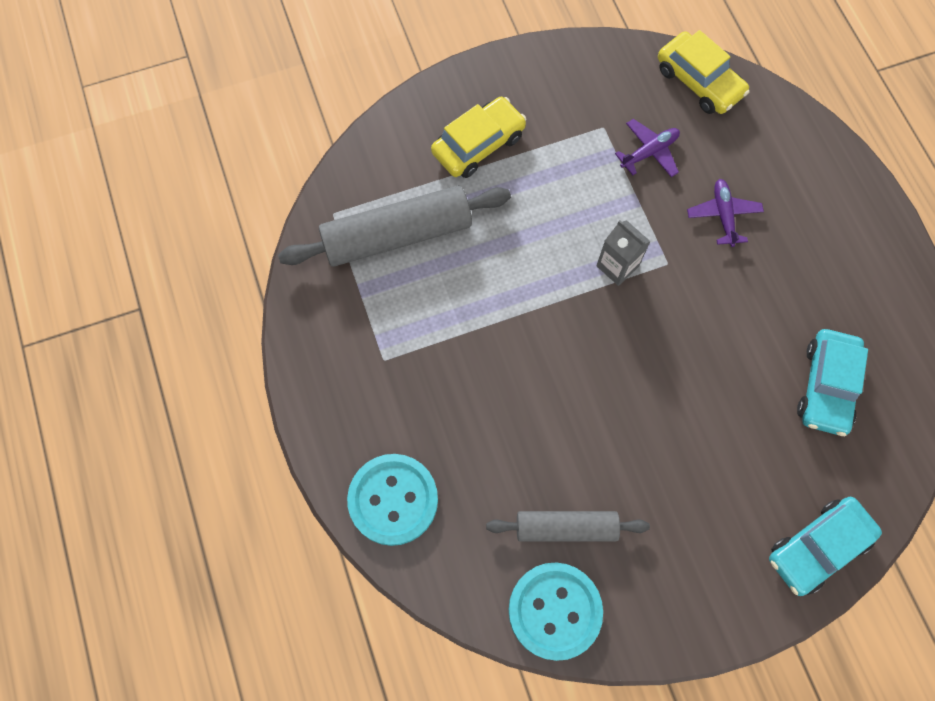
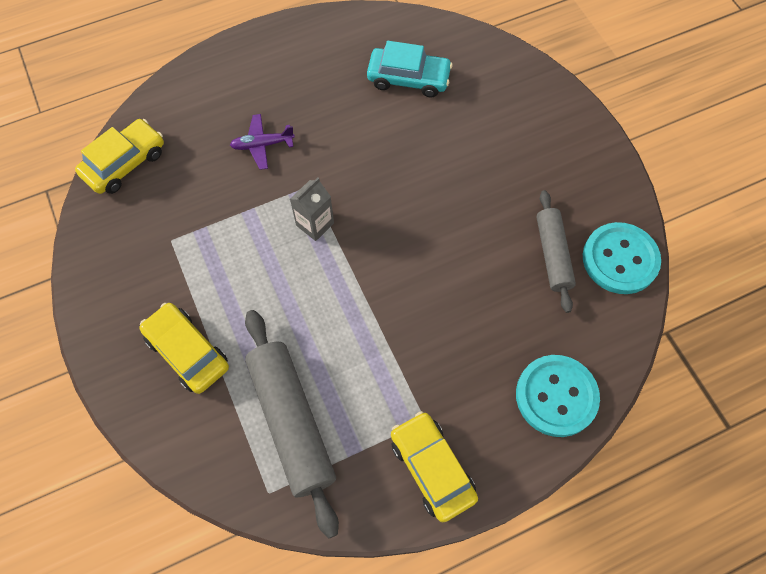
camera: 95 degrees left, 5 degrees down
(334, 361) = (432, 468): none -> yellow car
(649, 152) = (199, 202): purple plane -> none
(818, 547) = (533, 87): turquoise car -> none

